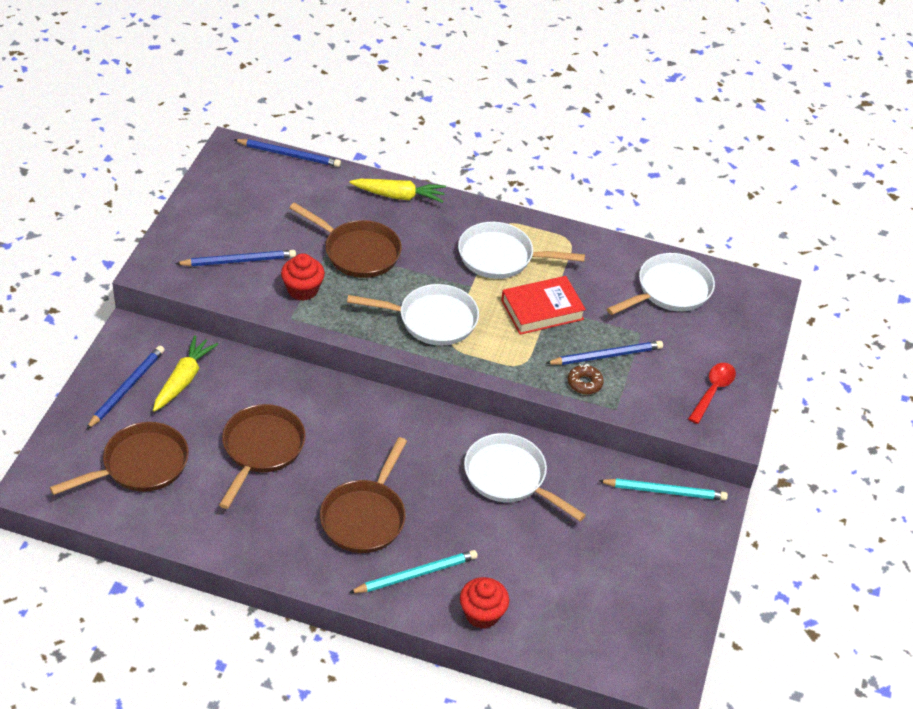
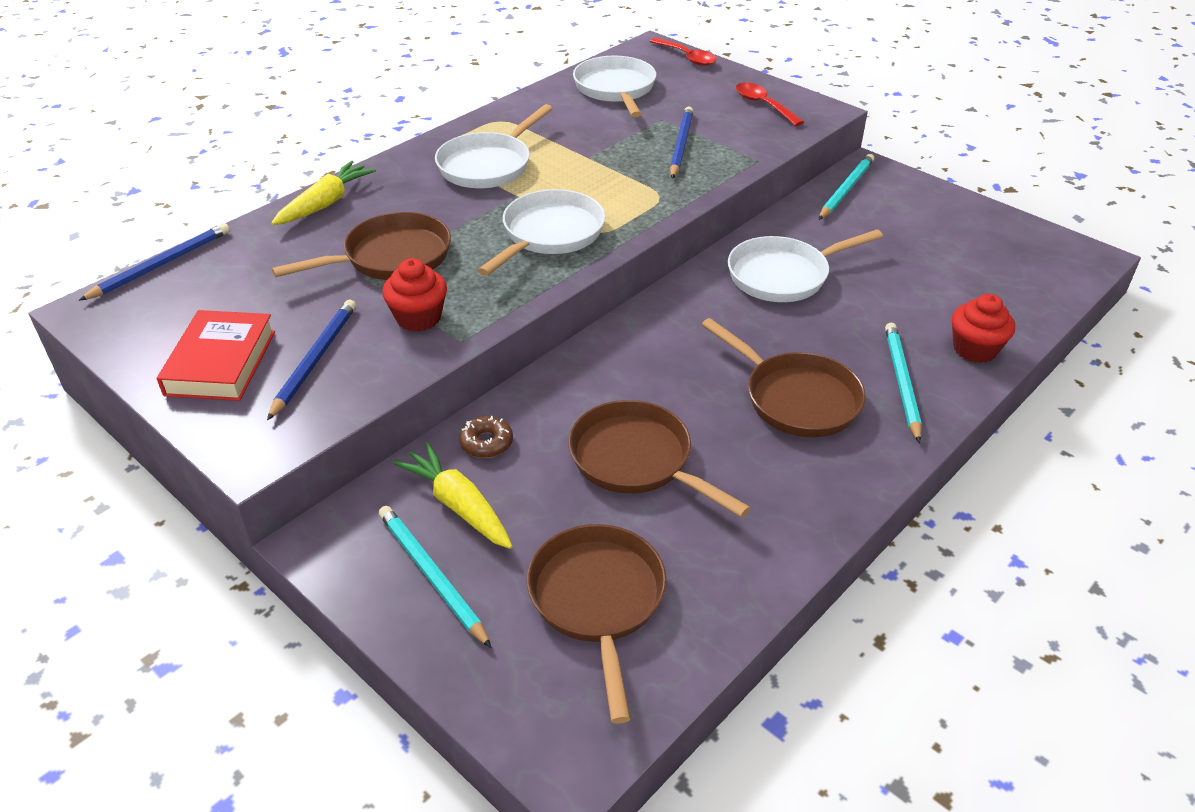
camera: 60 degrees left, 5 degrees down
(127, 388) = (431, 576): blue pencil -> turquoise pencil
(542, 309) = (588, 162): red book -> red book (220, 363)
(584, 383) = (711, 167): brown donut -> brown donut (486, 443)
(764, 318) = (686, 57): none -> red spoon

